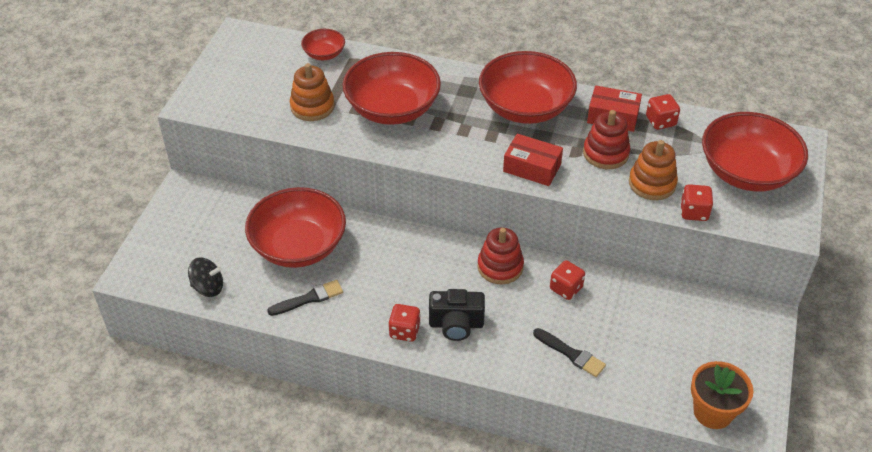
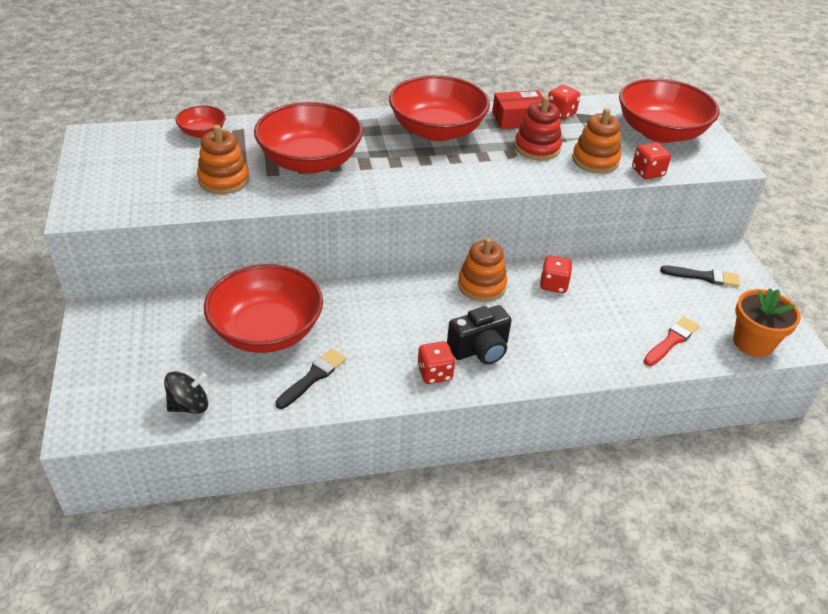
camera: 30 degrees left, 5 degrees down
(500, 267) = (481, 285): red stacking toy -> orange stacking toy
(532, 168) = (483, 176): red box -> none
(571, 354) = (602, 338): black brush -> black brush (703, 277)
(634, 380) = (671, 341): none -> red brush

